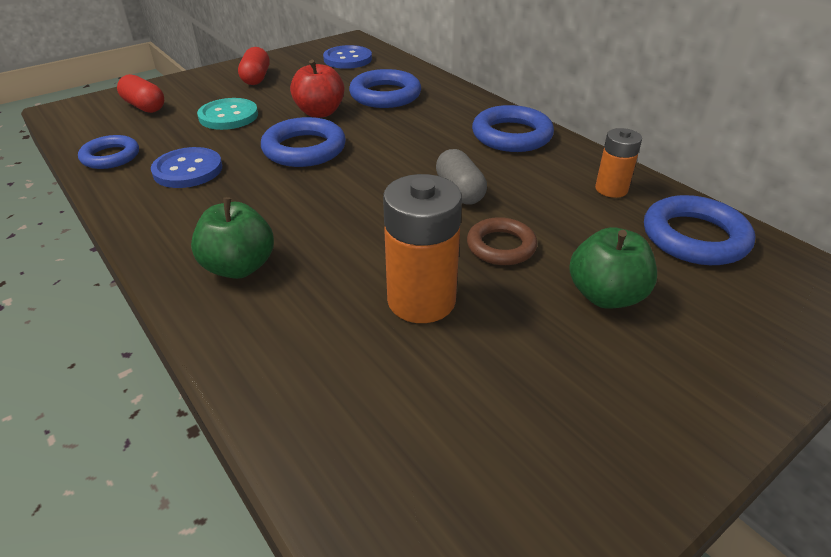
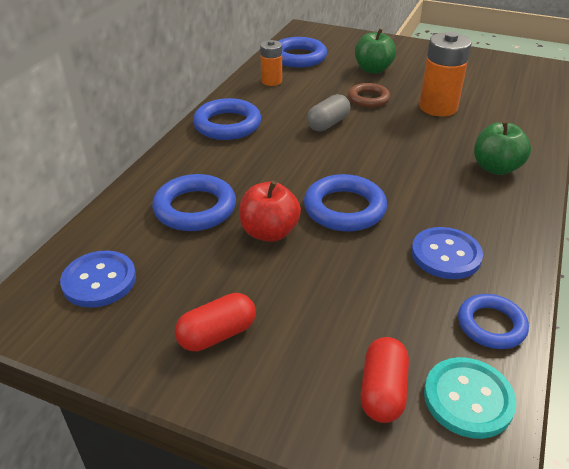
camera: 120 degrees left, 0 degrees up
(228, 116) = (334, 293): turquoise button -> turquoise button (468, 399)

